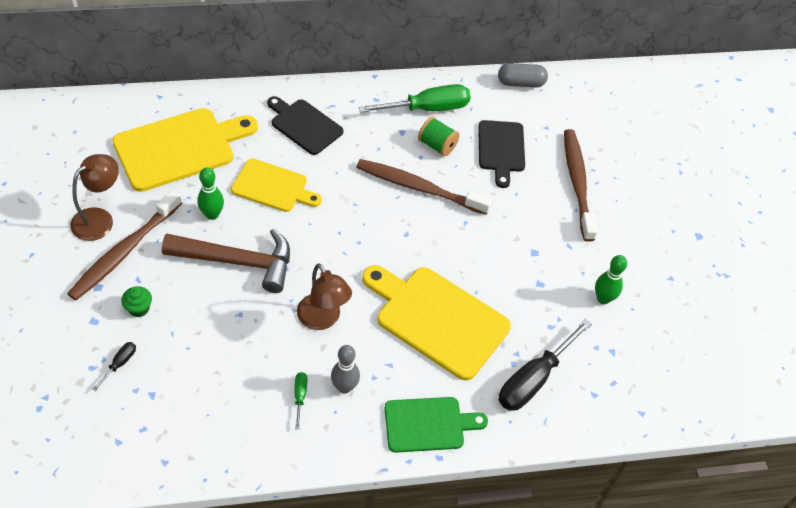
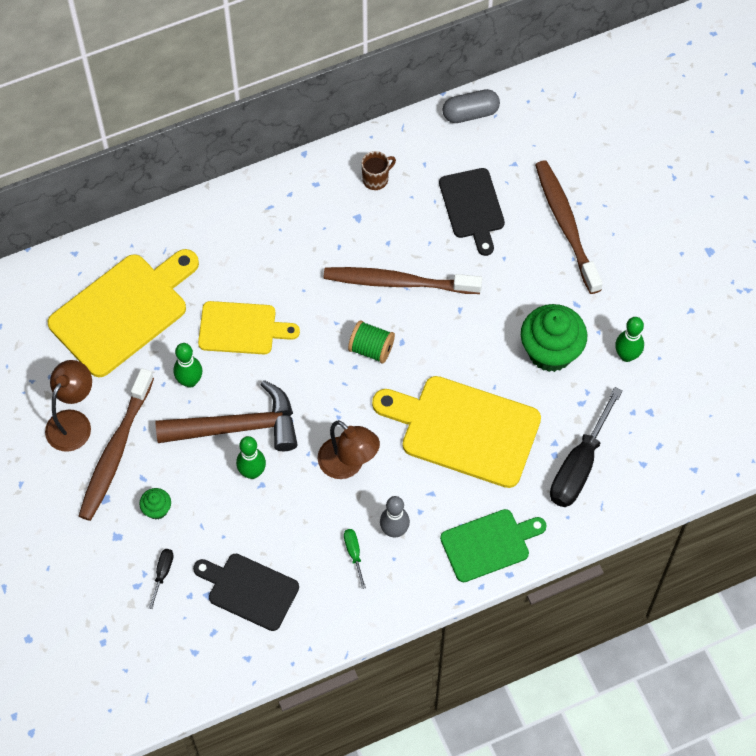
camera: 10 degrees left, 10 degrees up
(235, 301) = (252, 472): none -> green bowling pin
(304, 125) = (248, 242): black cutting board -> black cutting board (249, 590)
(427, 108) = (376, 179): green screwdriver -> brown mug
(437, 145) = (401, 223): green spool -> green spool (371, 349)
(535, 277) = (550, 352): none -> green cupcake

